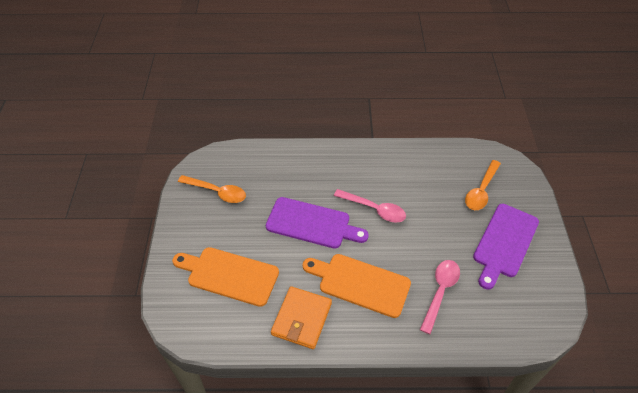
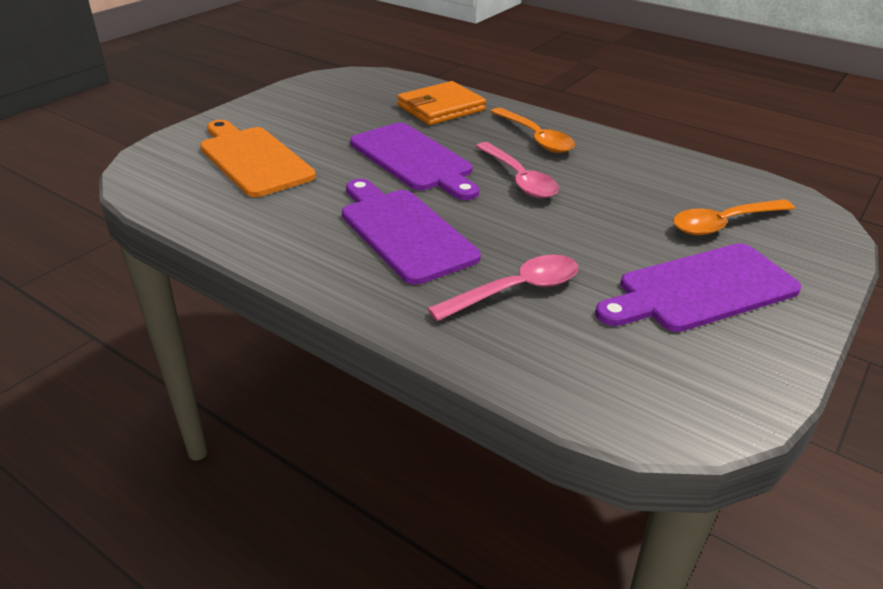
camera: 35 degrees right, 15 degrees down
(217, 192) = (336, 99): orange spoon -> orange spoon (535, 138)
(302, 319) = (281, 227): orange wallet -> orange wallet (441, 108)
(360, 284) = (404, 232): orange cutting board -> purple cutting board

